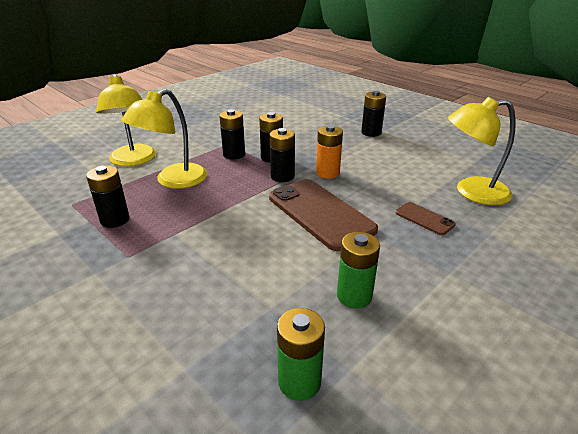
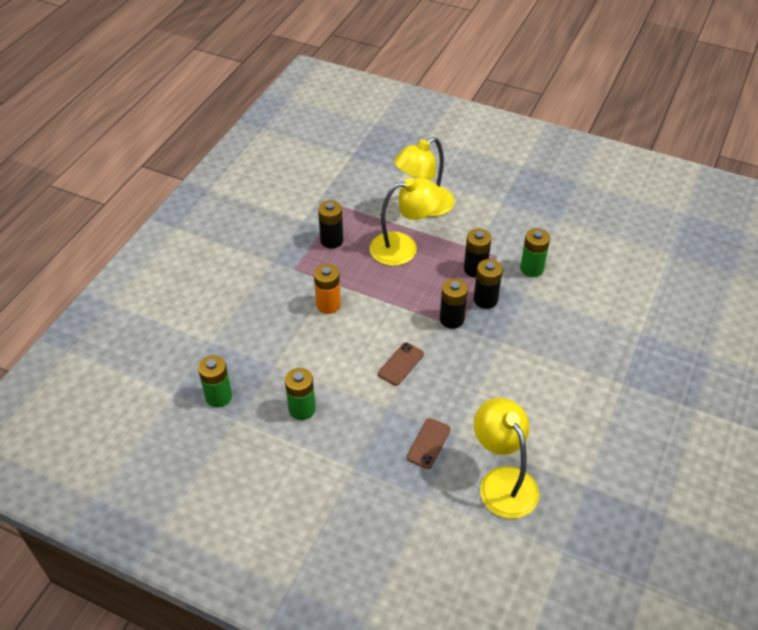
camera: 70 degrees right, 15 degrees up
(173, 181) = (403, 247): yellow lamp -> yellow lamp turned 150 degrees clockwise
(255, 134) = (531, 269): none -> green battery
(320, 213) = (401, 364): brown phone -> brown phone, size x0.47
(327, 173) = (478, 352): orange battery -> orange battery (328, 305)
(371, 132) = (604, 371): black battery -> none

